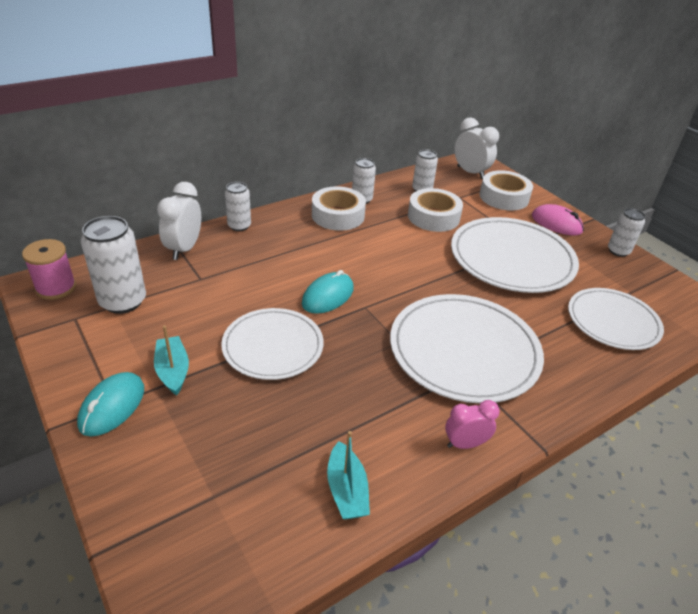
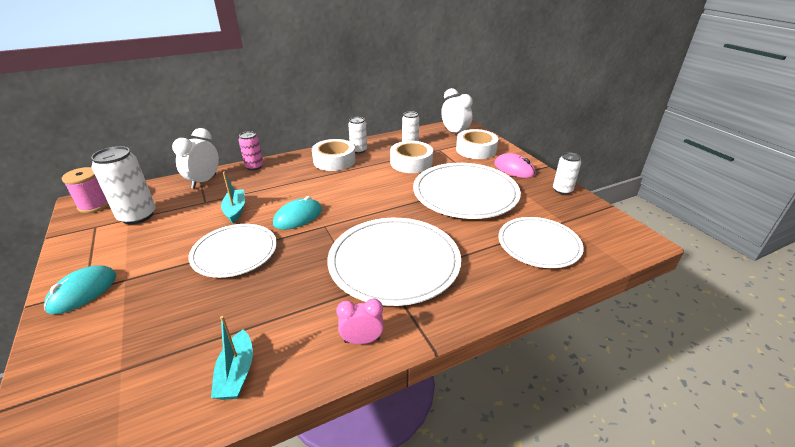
camera: 10 degrees right, 5 degrees down
(173, 371) = (145, 267): turquoise boat -> turquoise boat (235, 210)
(239, 226) = (254, 166): white can -> pink can

